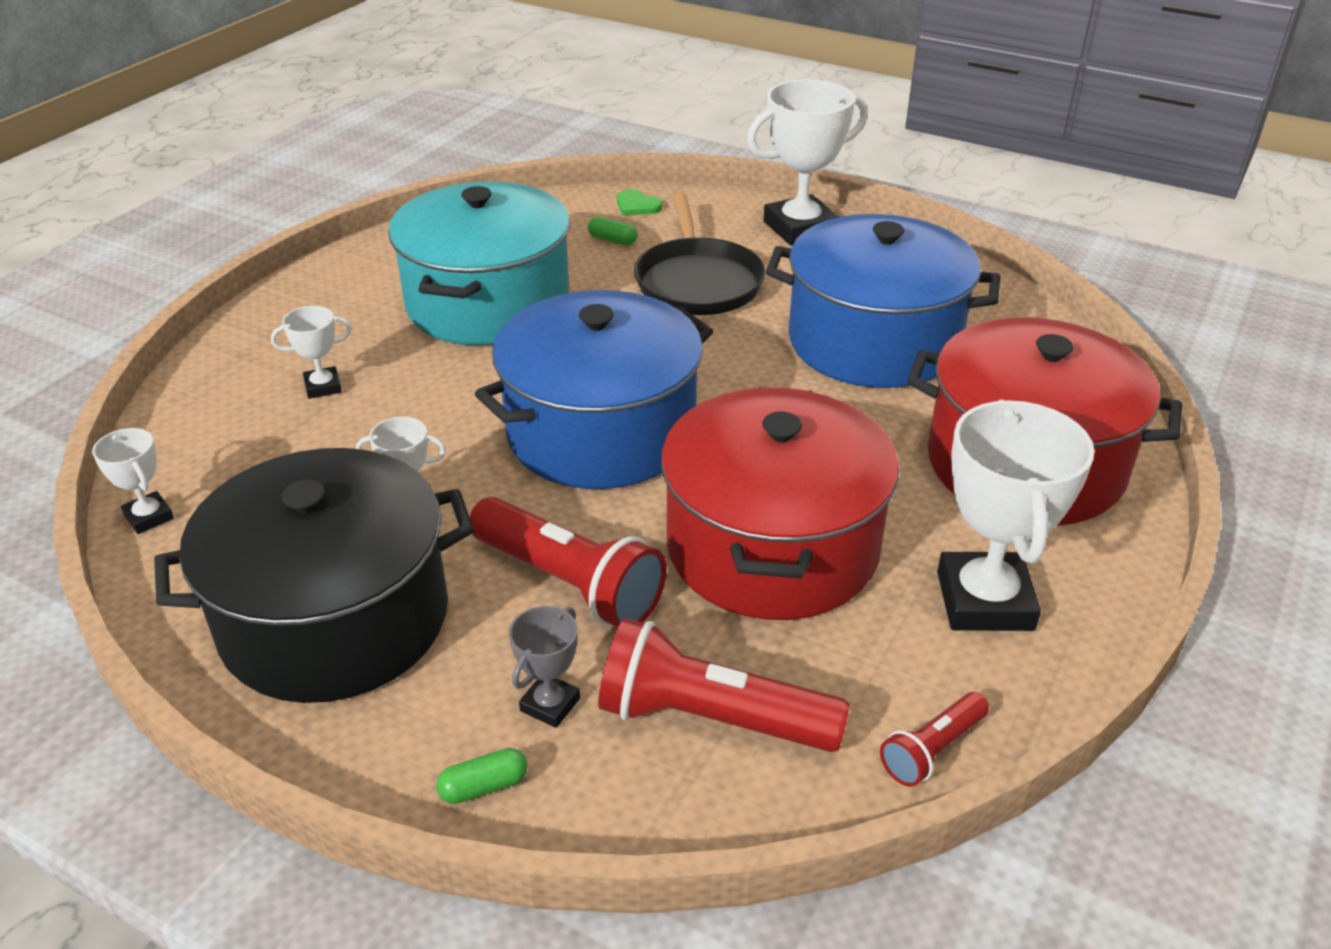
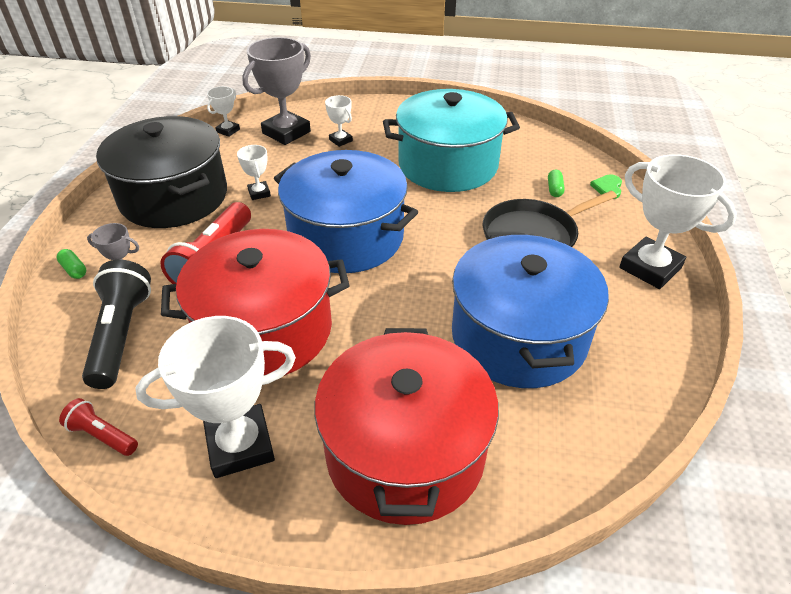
camera: 70 degrees right, 5 degrees up
(234, 443) = (286, 132): none -> grey trophy
(711, 718) = (122, 335): red flashlight -> black flashlight

